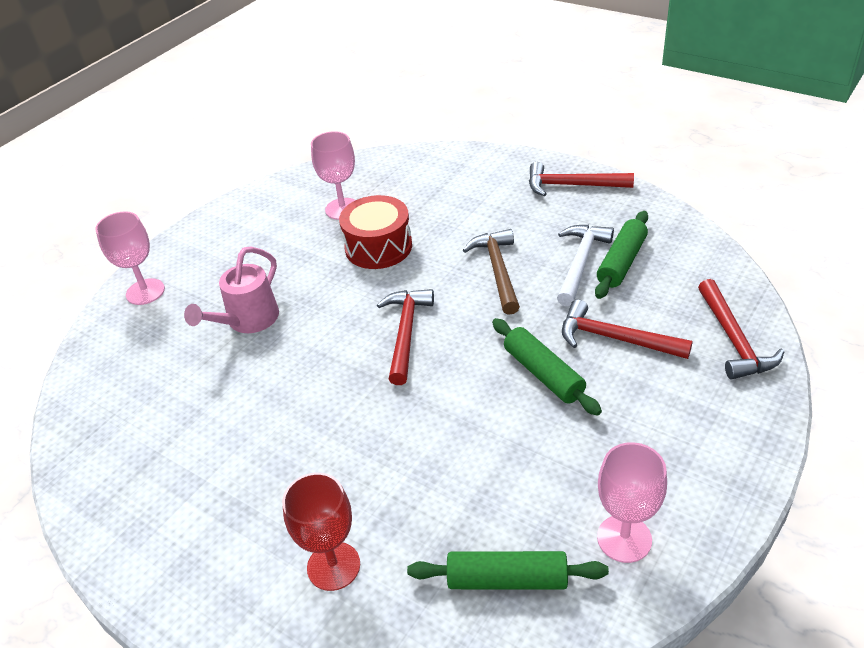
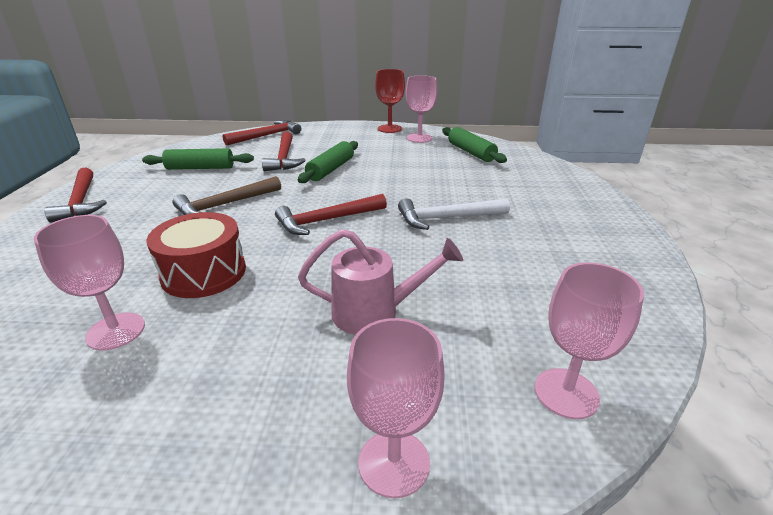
camera: 125 degrees left, 10 degrees down
(98, 378) = (566, 393): none -> pink goblet
(333, 566) = (527, 187): red goblet -> red goblet (389, 129)
(580, 263) = (205, 179): white hammer -> white hammer (447, 218)

